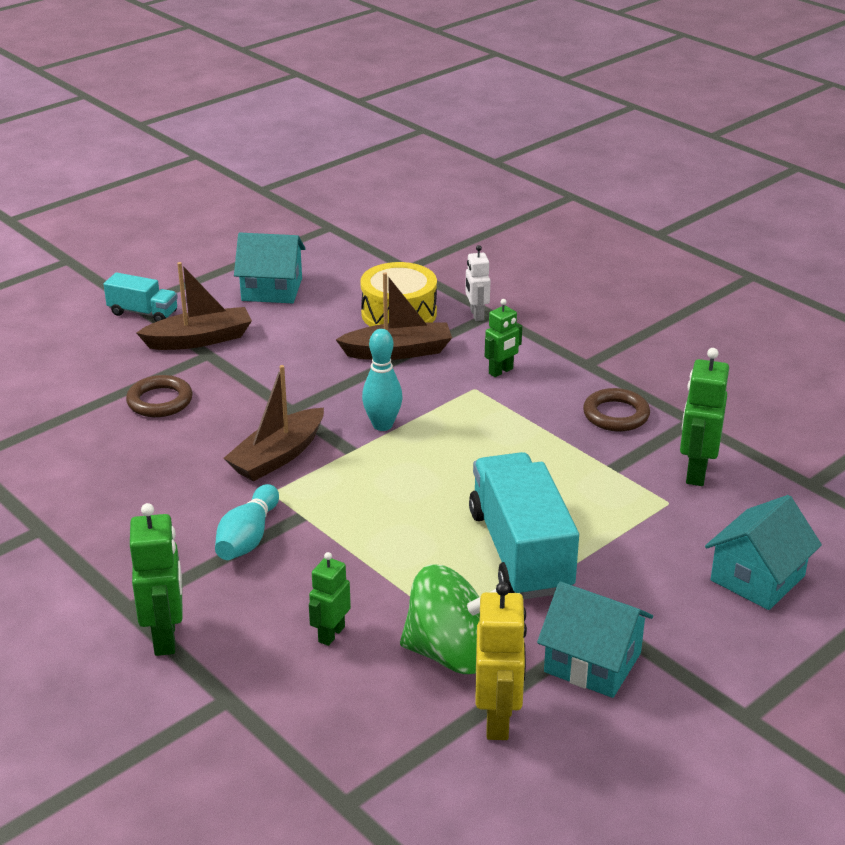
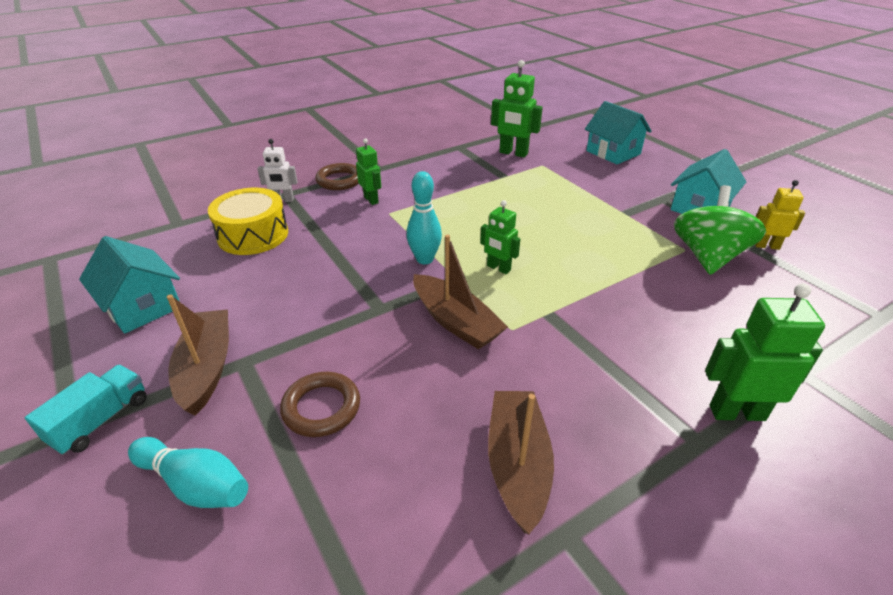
camera: 80 degrees left, 5 degrees up
(248, 537) = (580, 348): turquoise bowling pin -> turquoise bowling pin (195, 484)
(272, 289) = (142, 306): turquoise house -> turquoise house turned 60 degrees counterclockwise
(331, 634) = (702, 309): green robot -> green robot (498, 268)
(398, 351) = (315, 241): brown boat -> brown boat (517, 464)
(498, 720) = (766, 246): yellow robot -> yellow robot, size x0.63
(520, 551) = (593, 218): turquoise truck -> none
(616, 415) = (444, 167): brown ring -> brown ring (339, 180)

